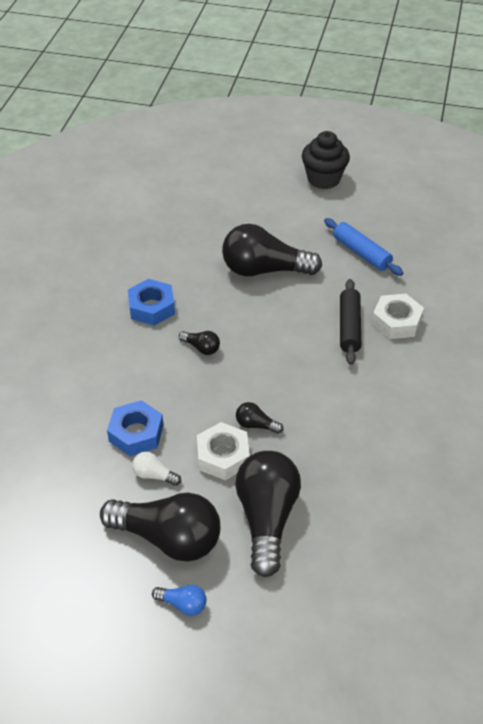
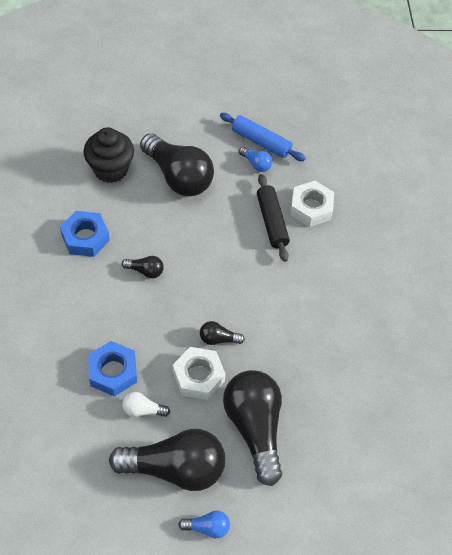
camera: 20 degrees left, 10 degrees up
(264, 270) = (178, 177): black light bulb -> black light bulb turned 120 degrees counterclockwise
(323, 179) = (204, 68): black cupcake -> black cupcake (110, 169)
(349, 272) = (256, 164): none -> blue light bulb

